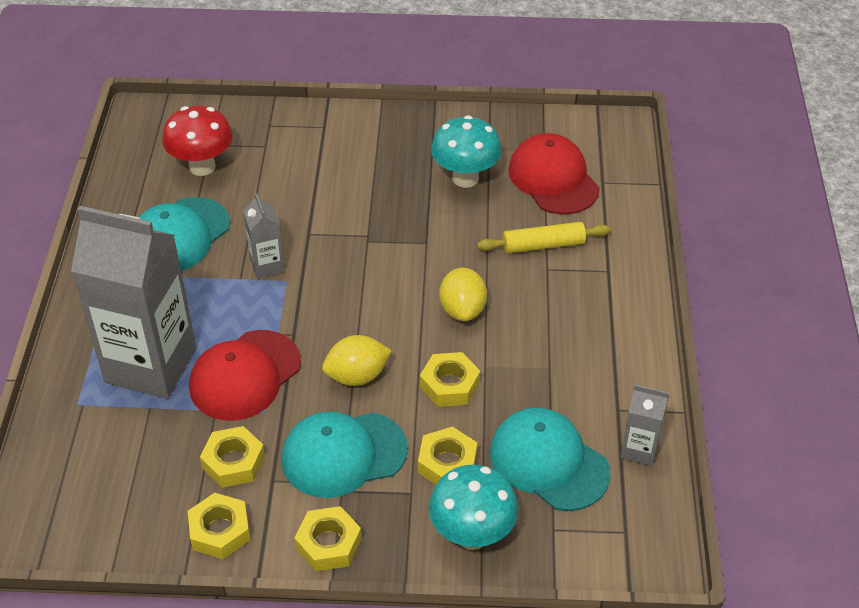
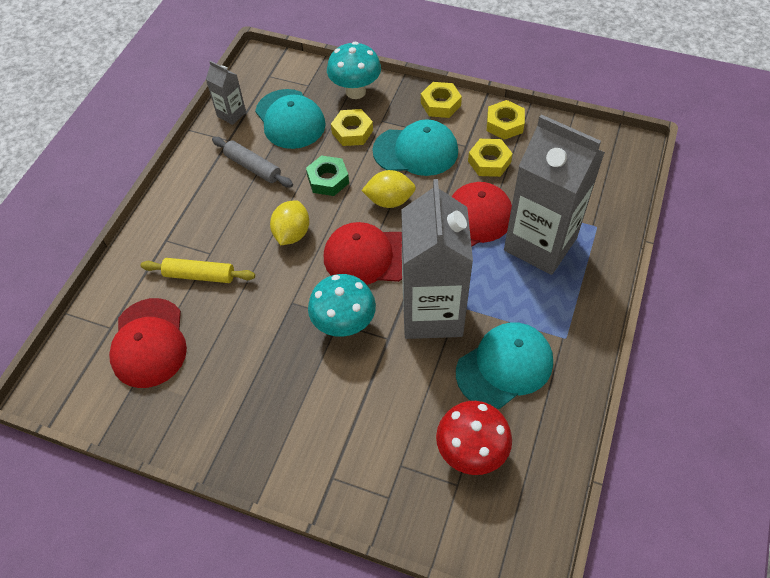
camera: 160 degrees left, 10 degrees up
(267, 265) = (432, 313): grey carton -> grey carton, size x2.25
(358, 306) = (369, 256): none -> red cap
(449, 385) = (328, 180): yellow nut -> green nut
(465, 178) = (225, 365): turquoise mushroom -> turquoise mushroom (344, 325)
(559, 379) = (253, 167): none -> grey rolling pin

